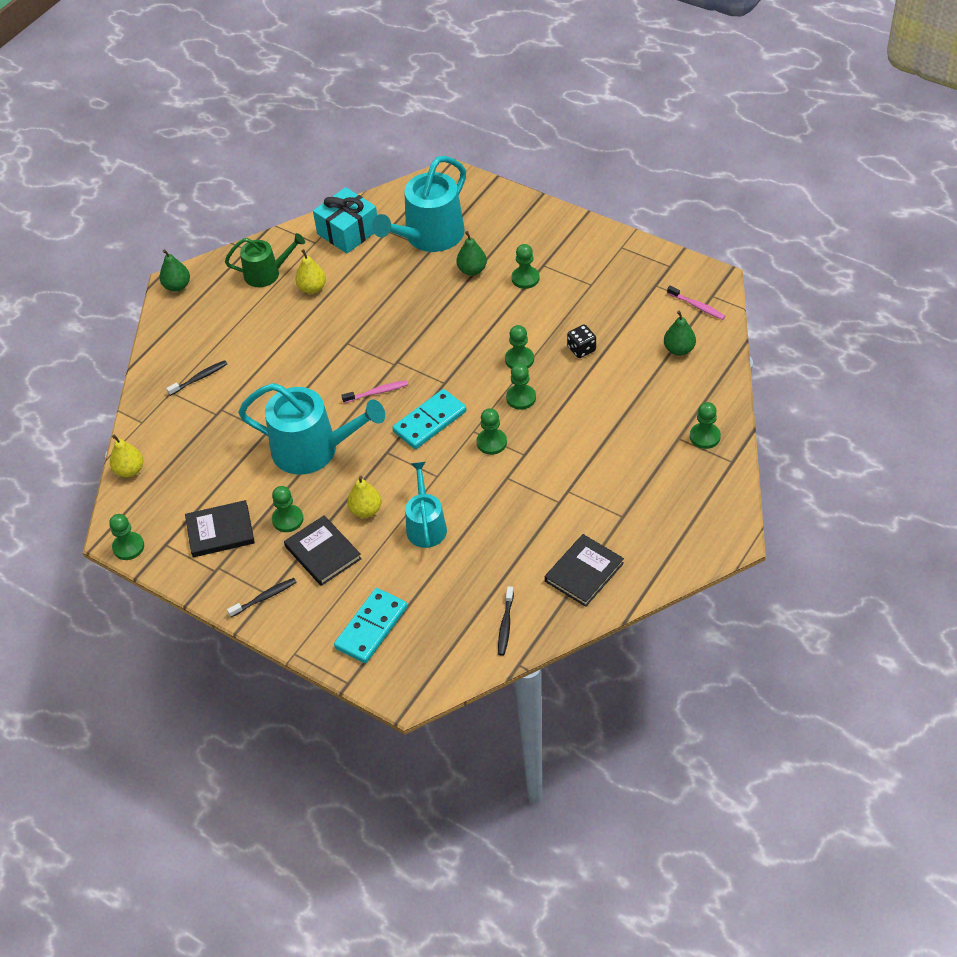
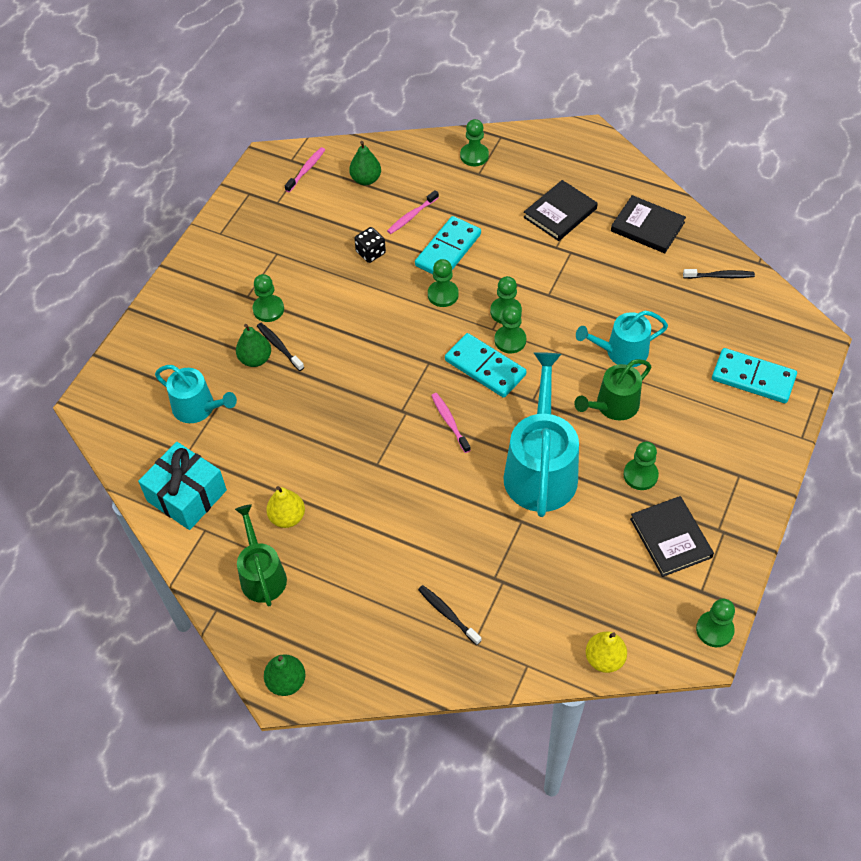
camera: 100 degrees left, 5 degrees up
(264, 597) = (744, 477): black toothbrush -> black toothbrush (279, 346)
(323, 552) = (675, 434): black book -> black book (560, 213)
(366, 510) = (613, 406): yellow pear -> green watering can
(429, 236) = (198, 408): turquoise watering can -> turquoise watering can, size x0.59
(519, 359) = (389, 301): green pawn -> green pawn (510, 340)
(576, 406) = (448, 250): none -> turquoise domino
(625, 381) = (412, 216): none -> pink toothbrush

